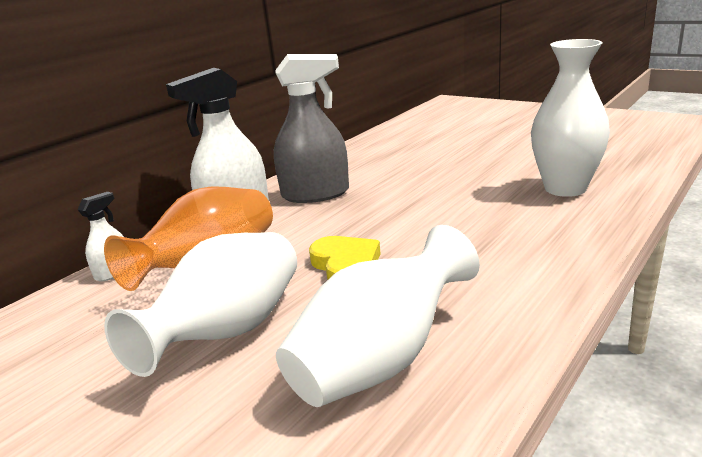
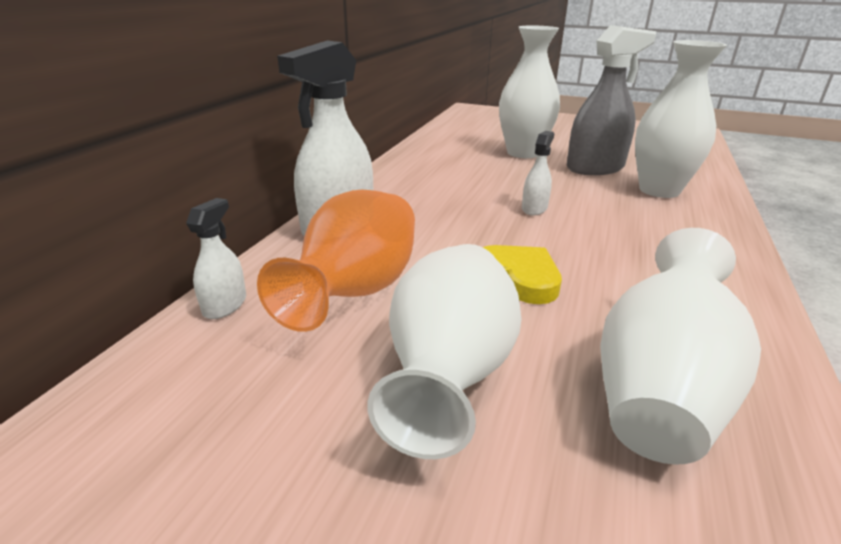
camera: 20 degrees left, 5 degrees up
(315, 194) = (413, 200): grey spray bottle -> grey spray bottle (595, 168)
(417, 204) = (534, 208): none -> white spray bottle
(458, 148) = (523, 153): none -> white vase

